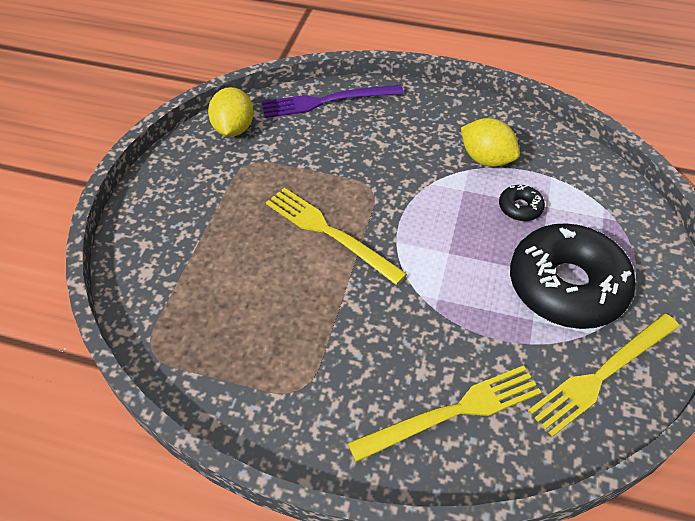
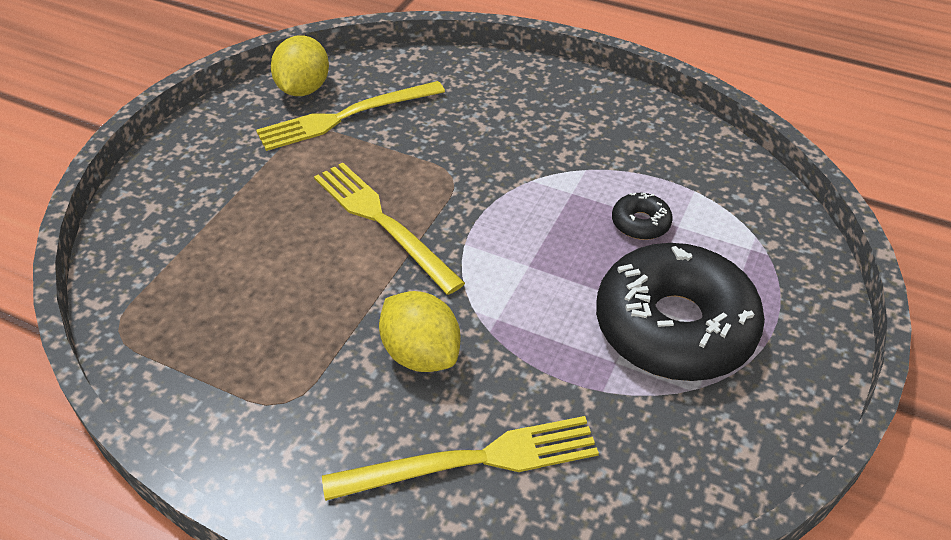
camera: 10 degrees right, 5 degrees down
(327, 101) = (429, 70): purple fork -> none
(486, 159) = (613, 159): yellow lemon -> yellow lemon (421, 354)
(602, 374) = (691, 444): yellow fork -> yellow fork (346, 117)

